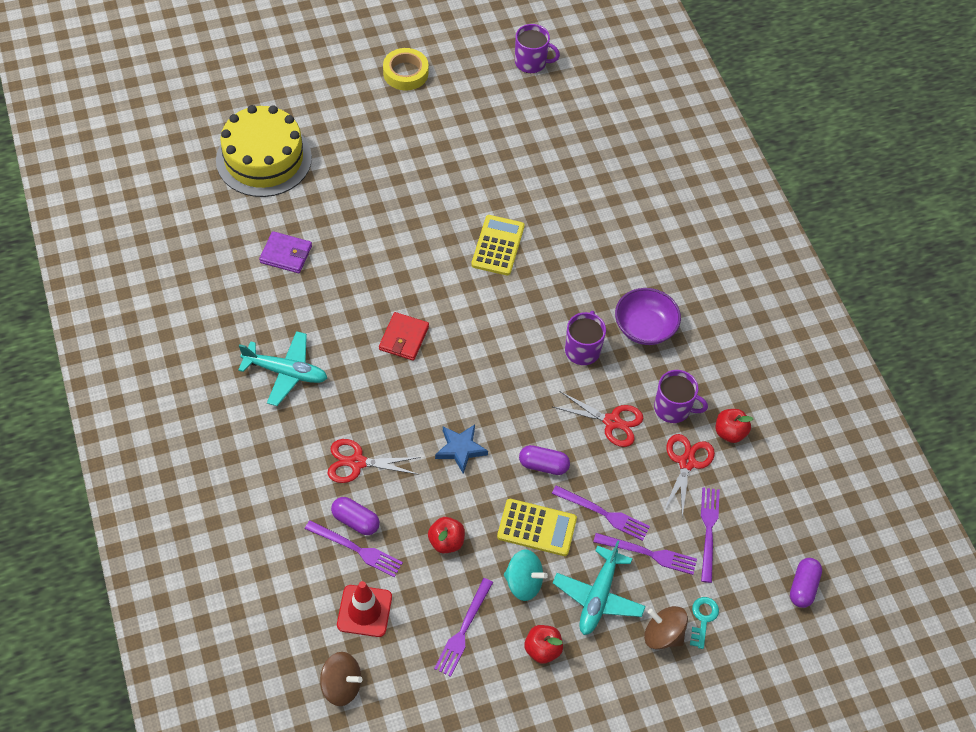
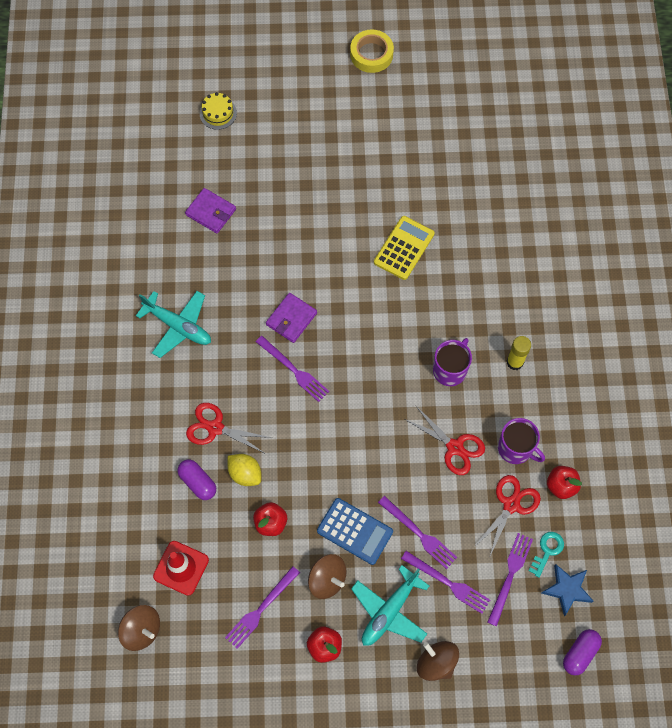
camera: 20 degrees right, 10 degrees up
(264, 159) = (218, 113): yellow cake -> yellow cake, size x0.42
(356, 549) = (191, 509): purple fork -> purple fork (293, 370)
(403, 500) = (245, 473): none -> yellow lemon
(404, 338) = (291, 319): red wallet -> purple wallet
(460, 449) = (310, 439): blue star -> blue star (567, 589)
(523, 582) = (327, 580): turquoise spinning top -> brown spinning top
(531, 62) = (492, 68): purple mug -> none
(537, 528) = (354, 531): yellow calculator -> blue calculator
(543, 465) = (379, 473): purple capsule -> none
(644, 327) = (515, 362): purple bowl -> yellow glue stick
(703, 619) = (477, 658): turquoise key -> turquoise key (547, 551)

